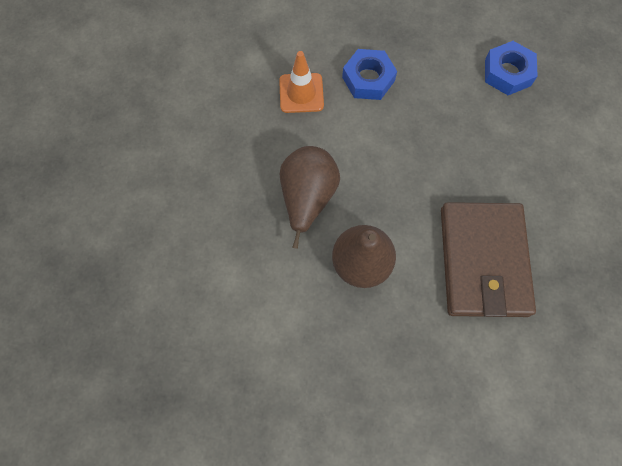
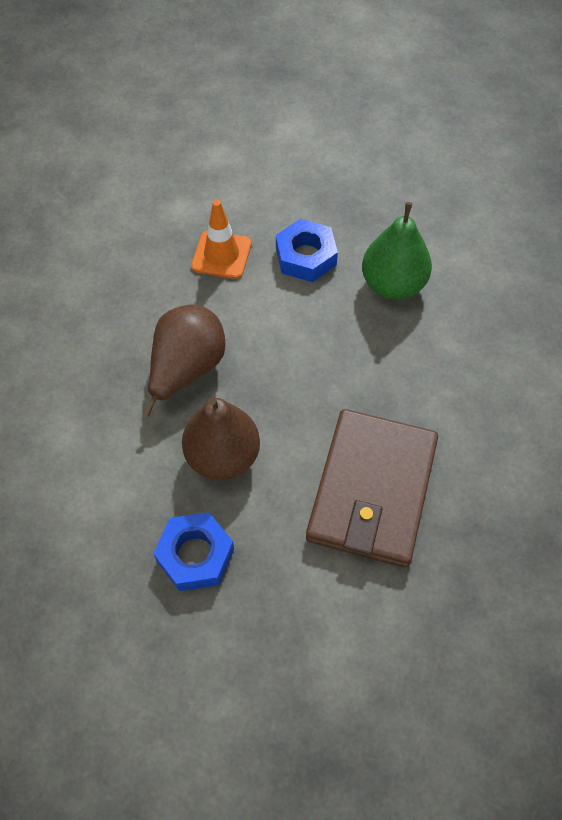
camera: 15 degrees right, 10 degrees down
(443, 87) = (393, 285): none -> green pear
(507, 73) = (477, 285): blue nut -> blue nut (195, 555)

